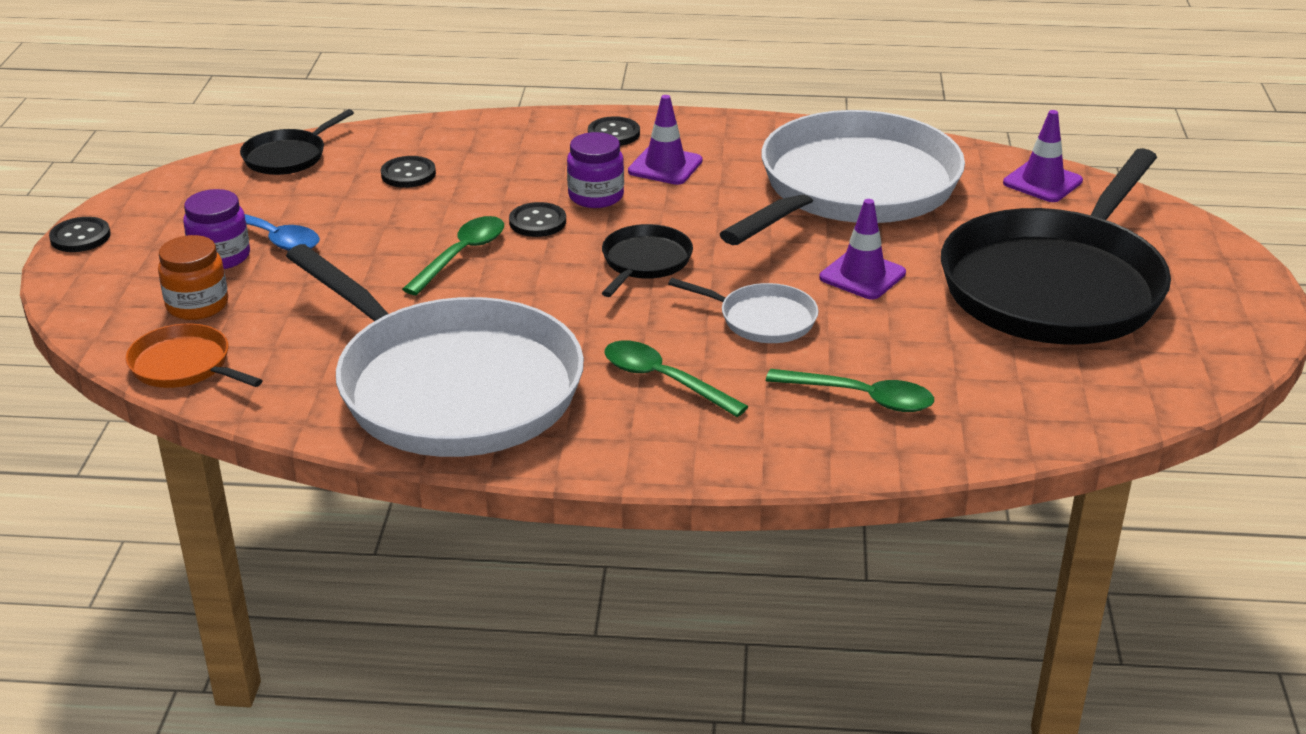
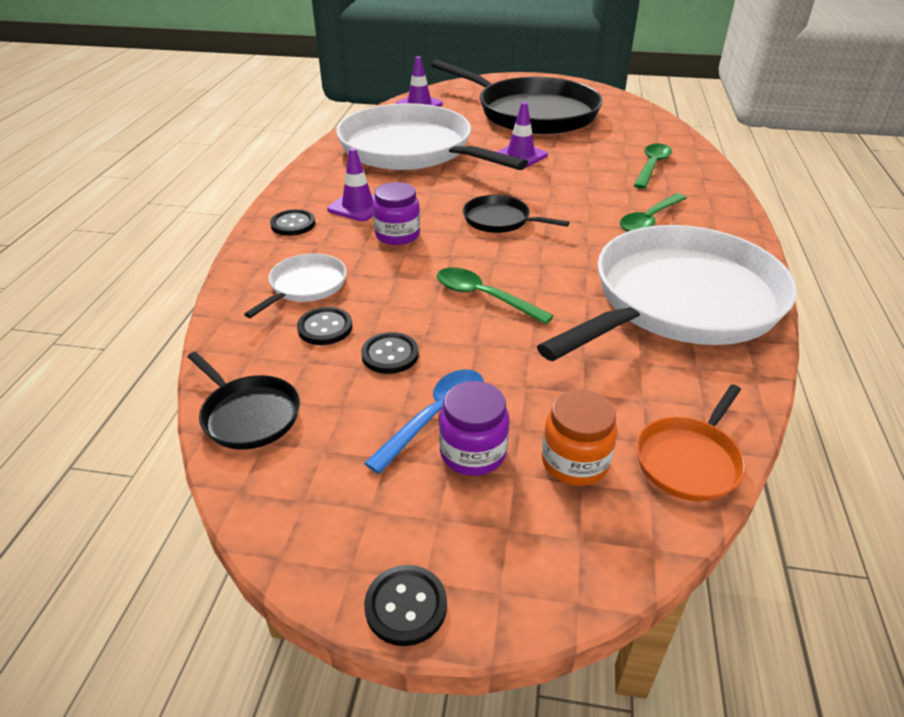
camera: 85 degrees left, 5 degrees up
(537, 222) = (433, 261): black button -> black button (390, 355)
(762, 319) = (572, 186): white pan -> white pan (305, 286)

